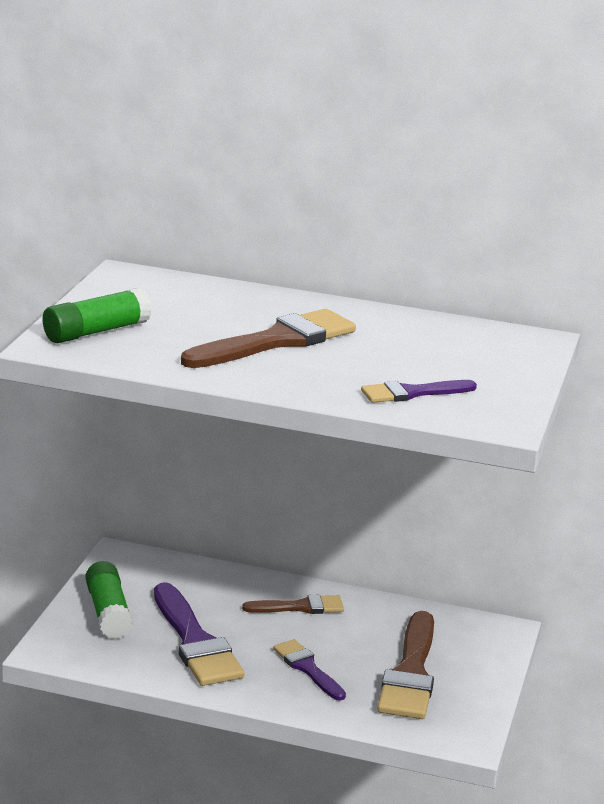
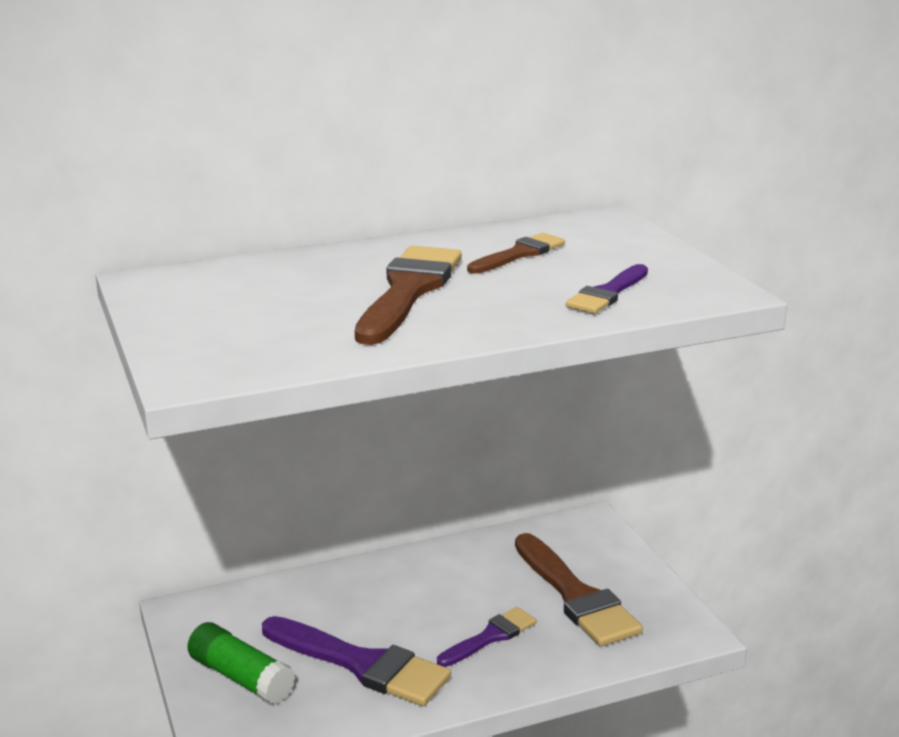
camera: 35 degrees left, 0 degrees up
(96, 332) = (217, 344): green glue stick -> none
(300, 607) = (411, 581): brown brush -> brown brush (519, 254)
(307, 668) = (490, 637): purple brush -> purple brush turned 120 degrees clockwise

